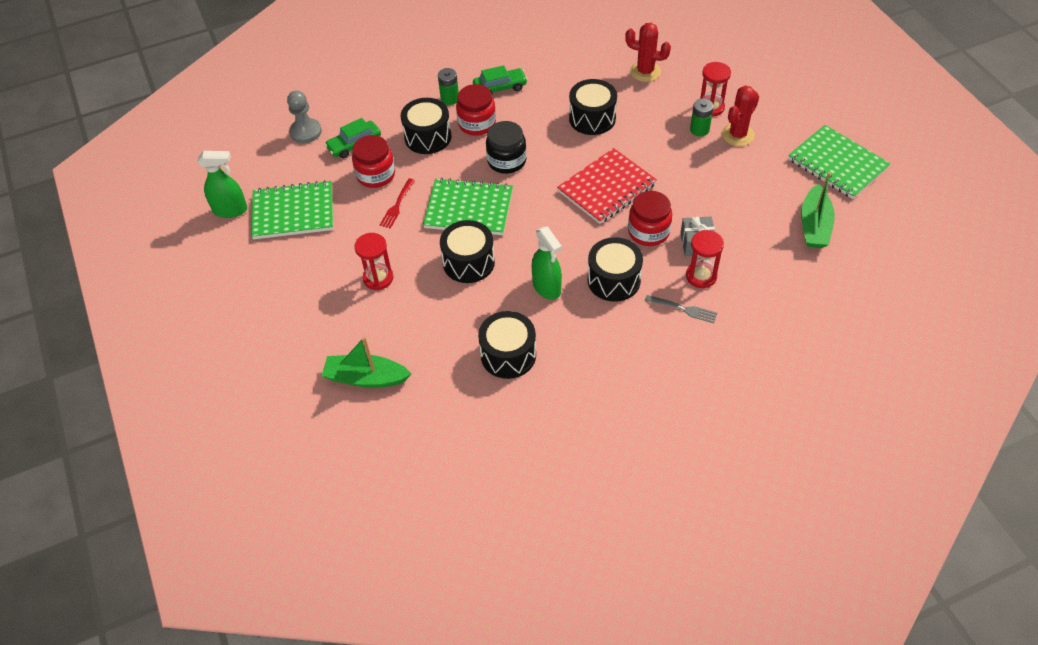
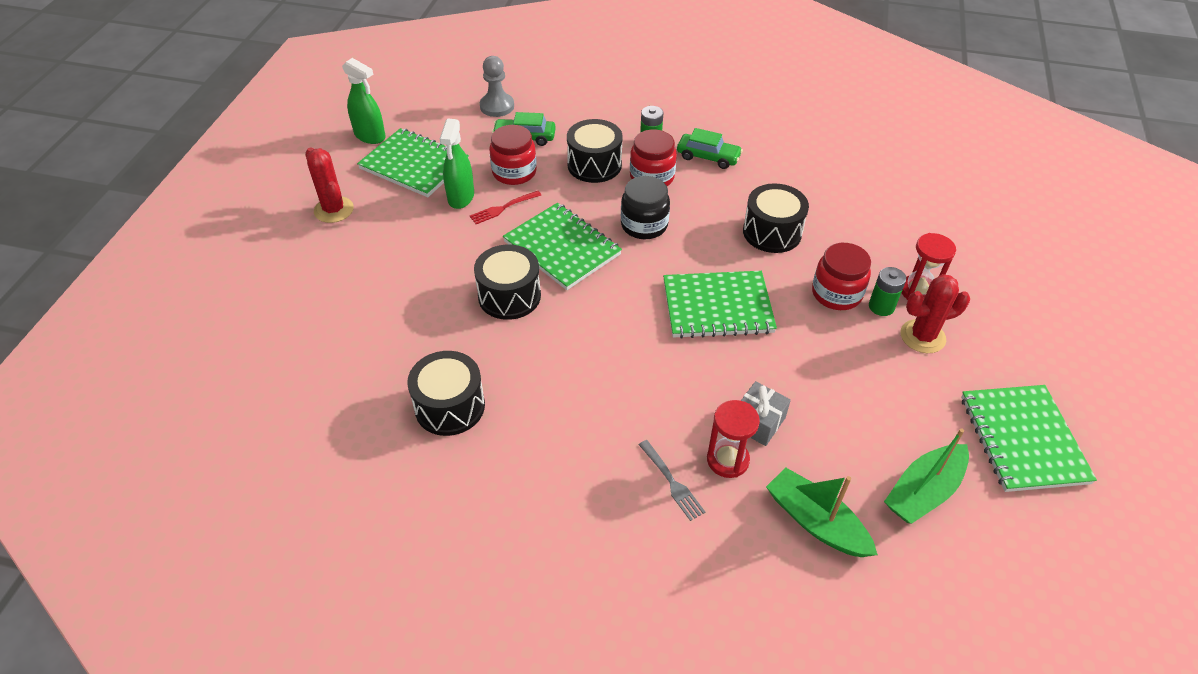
camera: 35 degrees right, 5 degrees down
(366, 378) = (310, 342): green boat -> green boat (815, 522)
(378, 278) = (418, 261): red hourglass -> none
(547, 287) = (555, 366): green spray bottle -> green spray bottle (461, 197)
(607, 188) = (717, 307): red notebook -> green notebook
(614, 280) = (629, 402): black drum -> none
(645, 72) = (876, 217): red cactus -> red cactus (334, 210)
(648, 232) = (717, 377): red jar -> red jar (836, 294)

